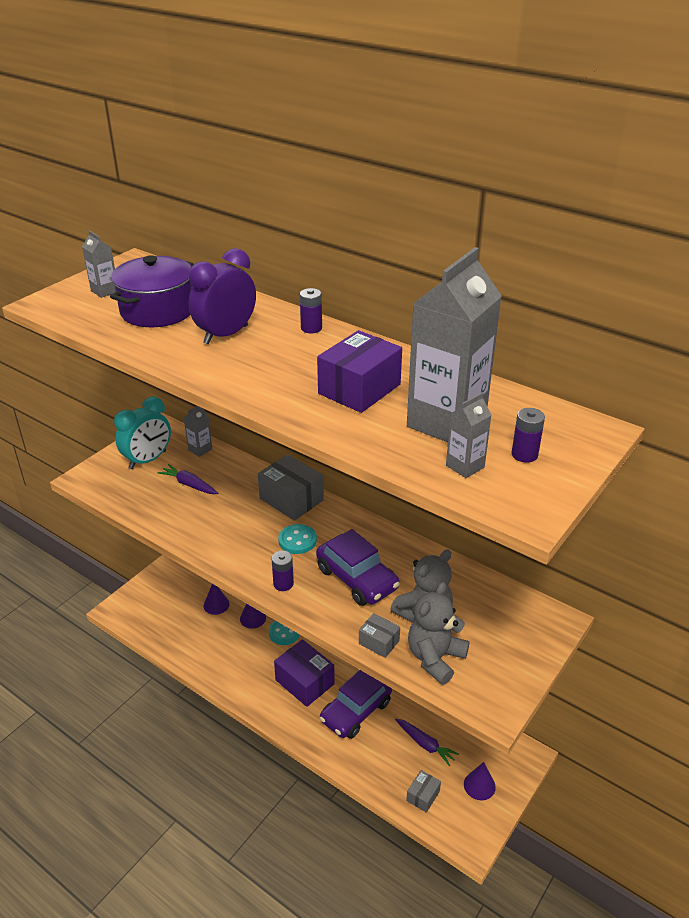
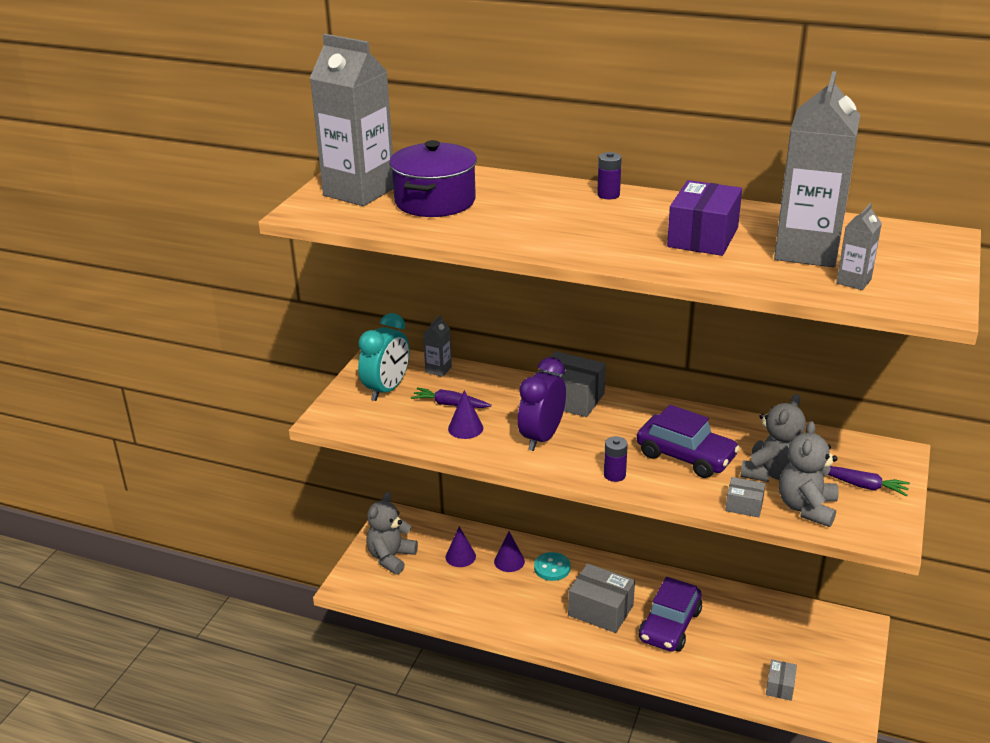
camera: 15 degrees left, 5 degrees down
(104, 291) = (359, 192): grey carton -> grey carton, size x2.28
(162, 593) = (391, 557): none -> grey teddy bear
(226, 335) = (528, 212): purple clock -> purple clock (542, 437)
(297, 540) = (602, 434): turquoise button -> none
(305, 682) = (600, 610): purple box -> grey box
(425, 744) = (757, 639): purple carrot -> purple carrot (862, 485)
(479, 785) = (830, 663): purple cone -> purple cone (465, 428)
(524, 454) = (897, 264): purple battery -> none

